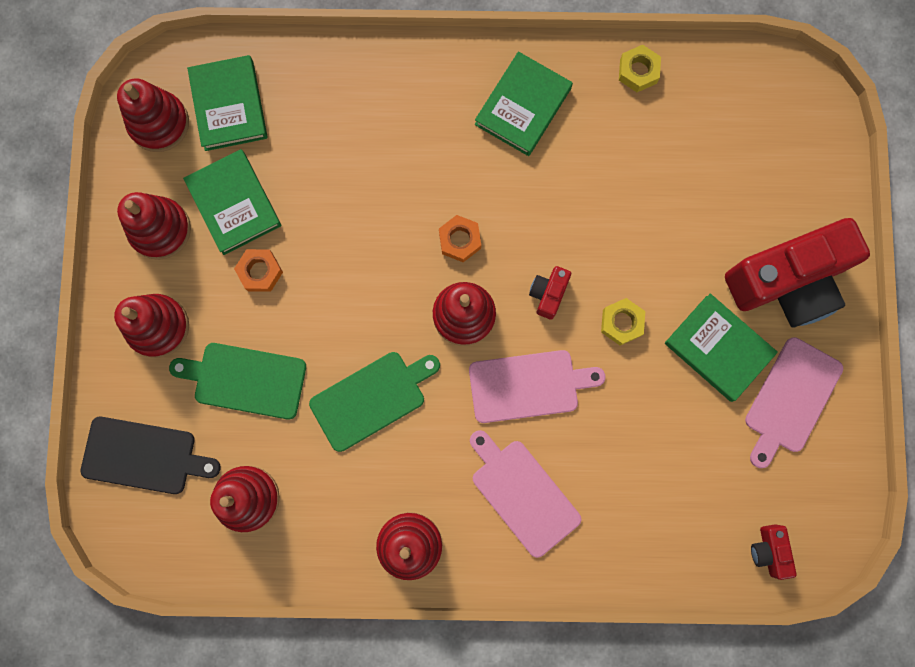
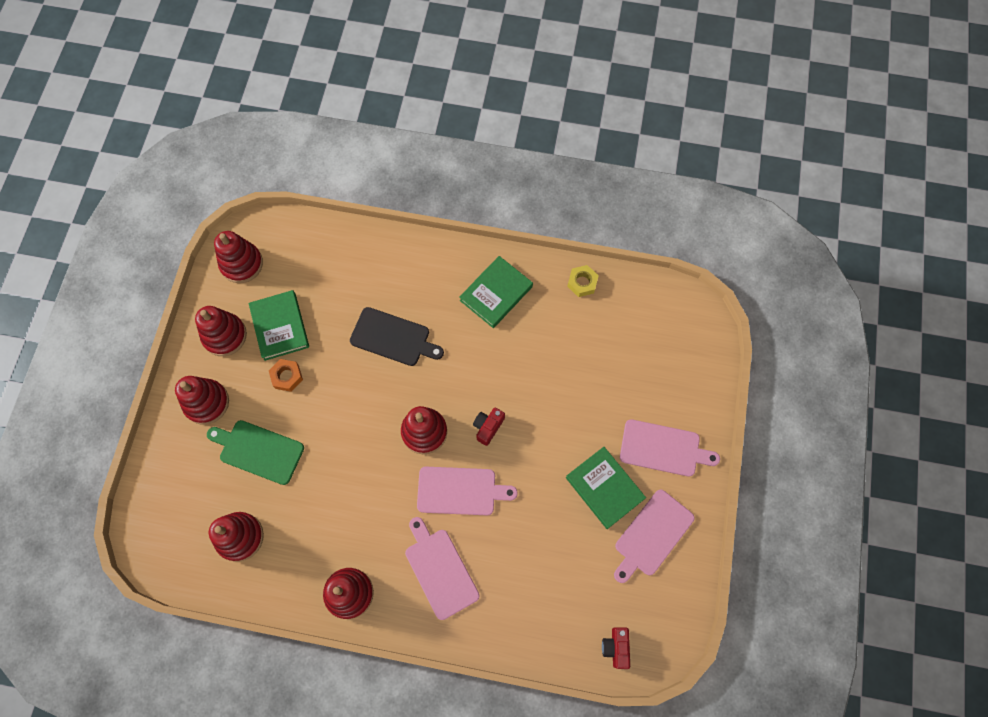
camera: 10 degrees right, 10 degrees down
(144, 456) = (174, 492): black cutting board -> black cutting board (393, 337)
(229, 105) = (292, 260): green book -> none
(372, 398) = (345, 480): green cutting board -> none
(460, 240) = (432, 378): orange nut -> none
(621, 323) = (537, 457): yellow nut -> none
(786, 282) = (663, 448): red camera -> pink cutting board

